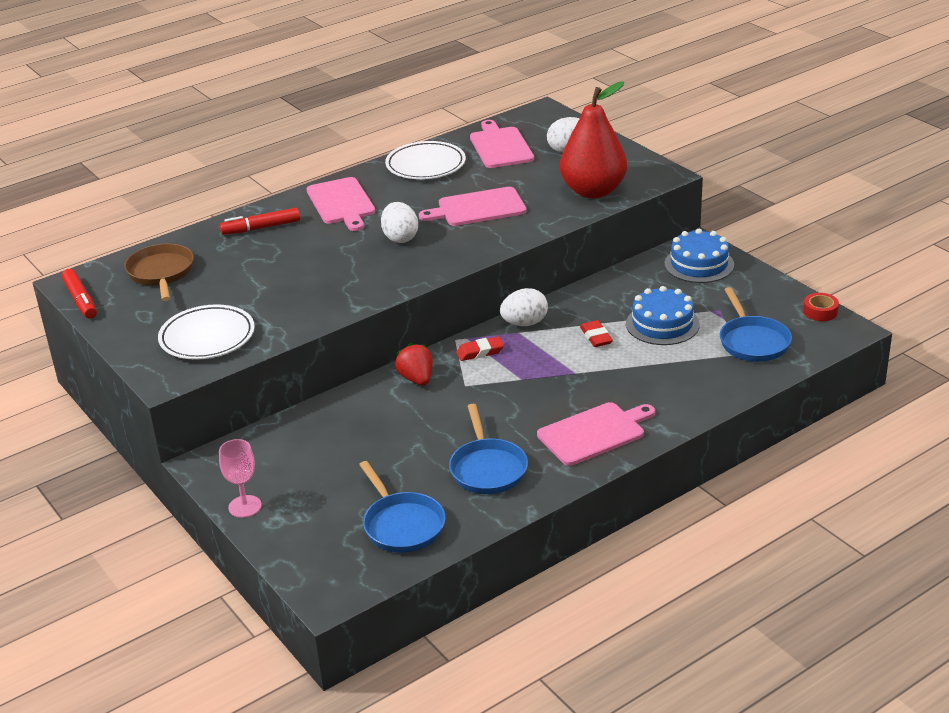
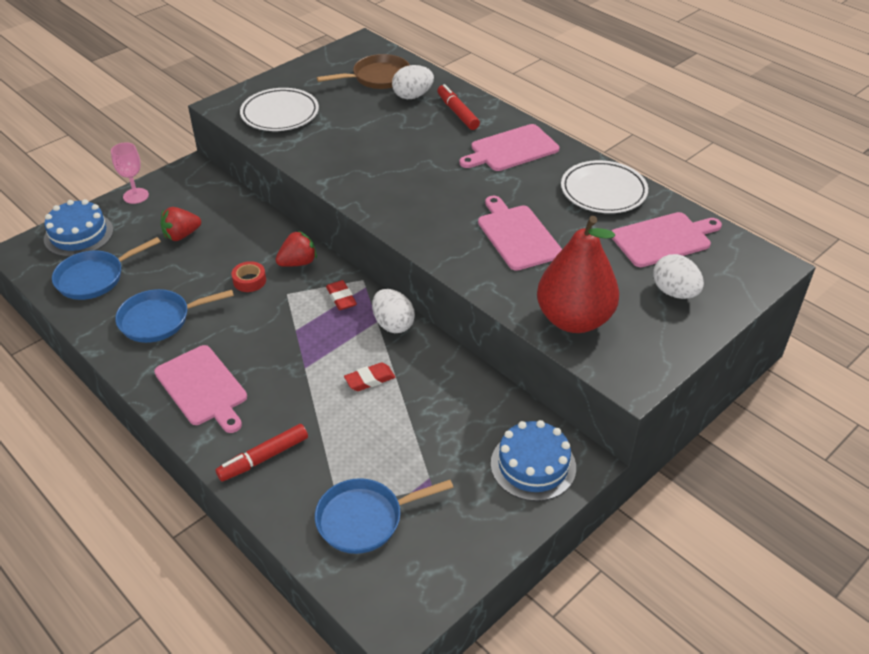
camera: 80 degrees right, 10 degrees up
(81, 300) = (336, 51): red marker -> red marker (264, 458)
(341, 463) = (181, 235): none -> red strawberry
(400, 238) = (449, 192): white egg -> white egg (412, 96)
(662, 324) = (397, 434): blue cake -> blue cake (78, 234)
(820, 312) = (436, 593): red tape -> red tape (249, 281)

